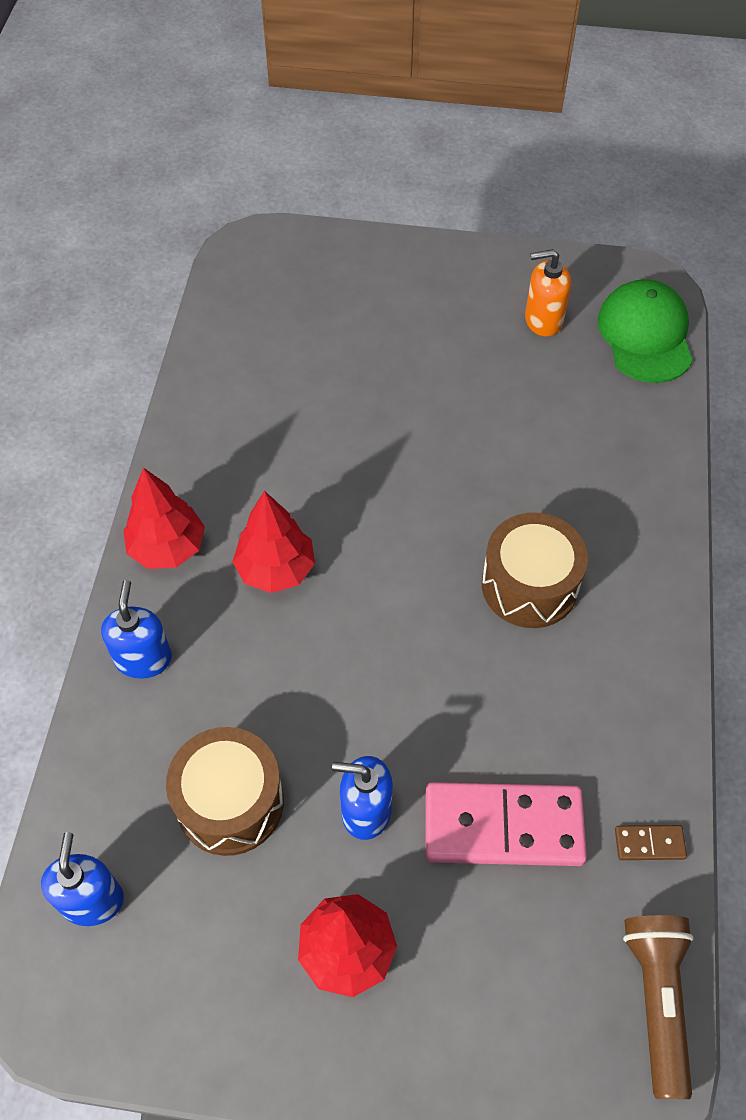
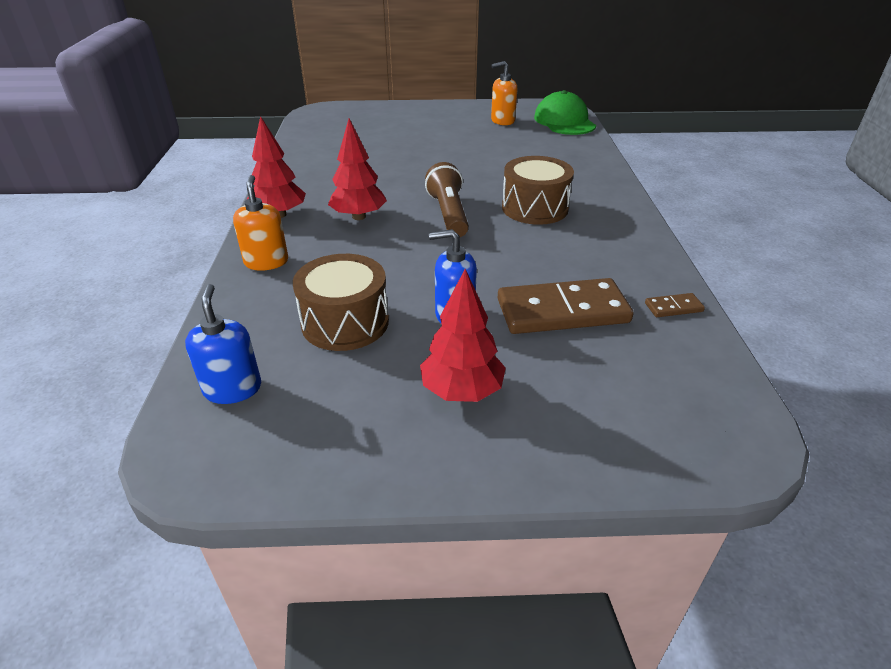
camera: 10 degrees left, 20 degrees down
(143, 658) = (266, 262): blue soap dispenser -> orange soap dispenser
(503, 827) = (562, 311): pink domino -> brown domino
(657, 1001) = (725, 387): brown flashlight -> brown flashlight (448, 214)

